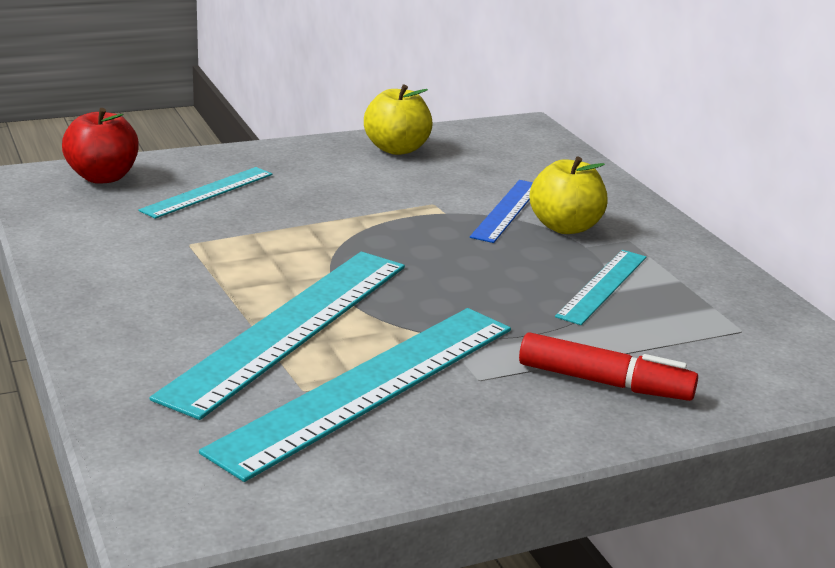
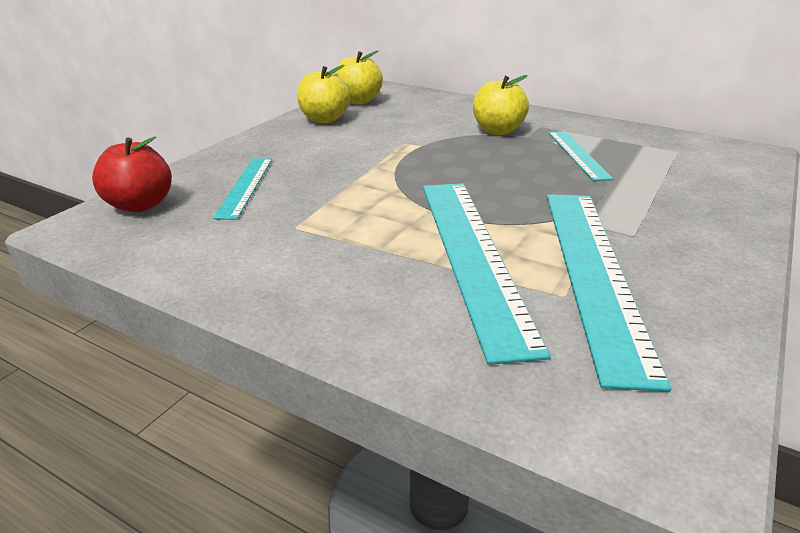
camera: 35 degrees left, 5 degrees up
(473, 139) = (358, 101): none -> yellow apple
(507, 210) = (451, 132): blue ruler -> none
(604, 383) = (688, 206): red marker -> none

